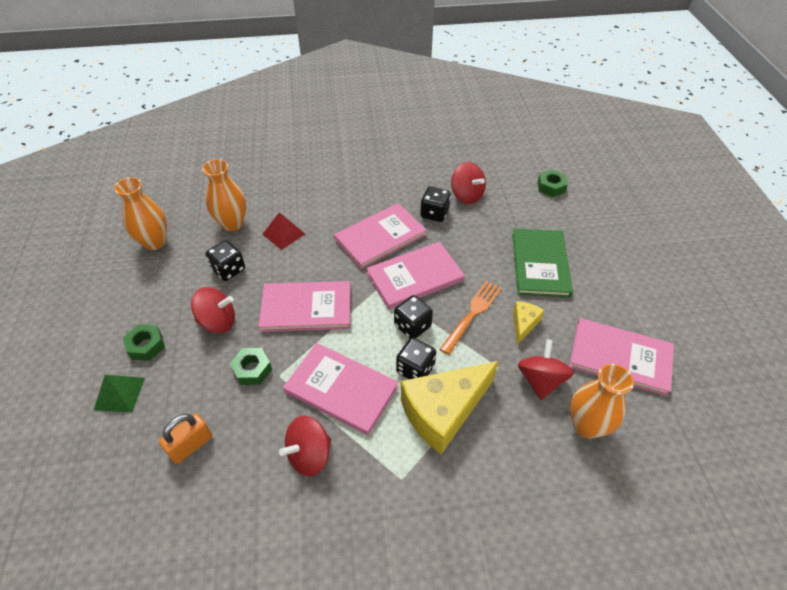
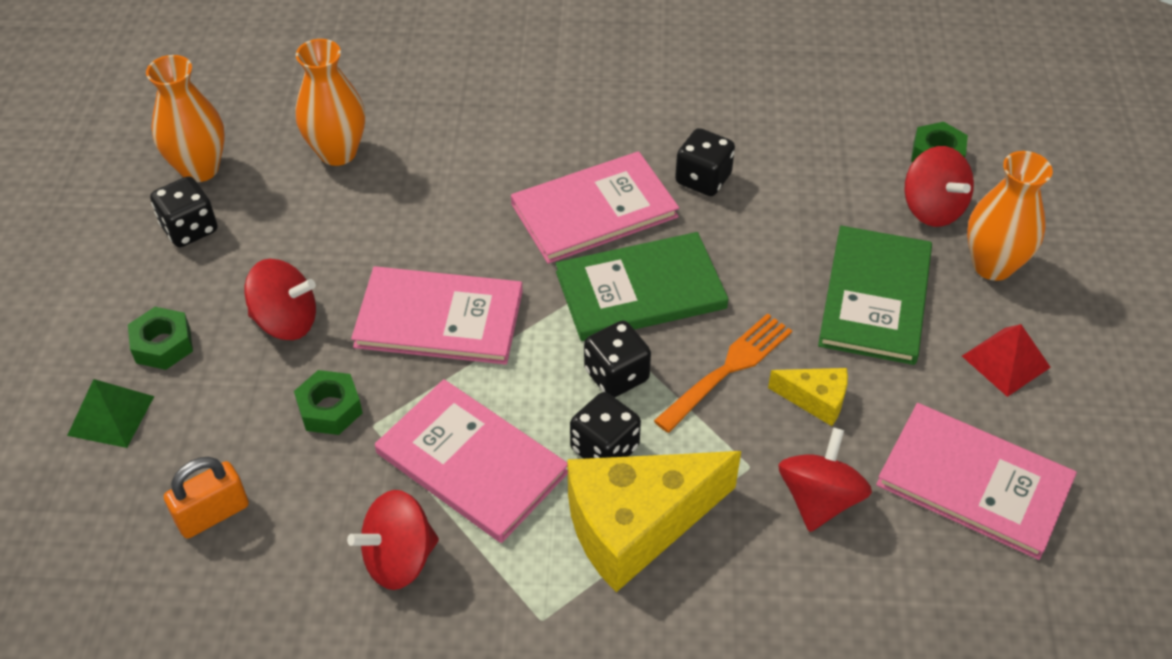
camera: 10 degrees right, 0 degrees up
(228, 270) = (318, 234): black dice -> black dice (189, 229)
(284, 234) = (424, 182): red pyramid -> red pyramid (1006, 361)
(415, 277) = (640, 290): pink book -> green book
(466, 195) = (771, 152): red spinning top -> red spinning top (932, 208)
(524, 324) = (815, 400): yellow cheese -> yellow cheese turned 75 degrees clockwise
(586, 425) = (879, 586): orange vase -> orange vase (992, 265)

